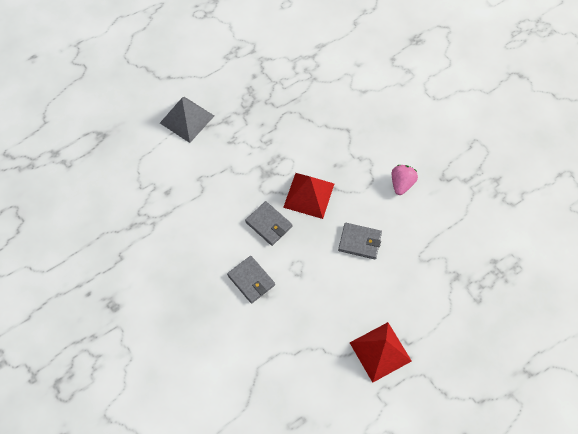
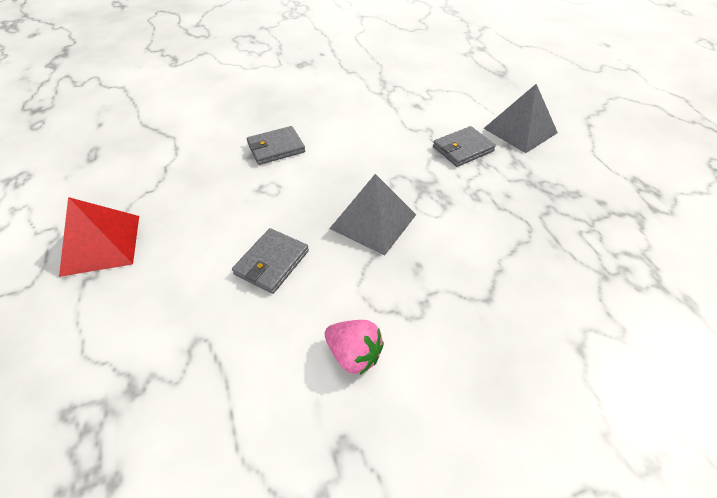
camera: 105 degrees right, 15 degrees down
(268, 224) = (343, 174): grey wallet -> grey wallet (463, 149)
(309, 195) = (373, 221): red pyramid -> grey pyramid

